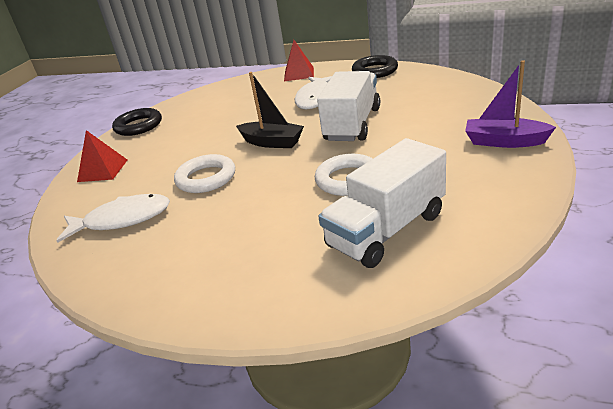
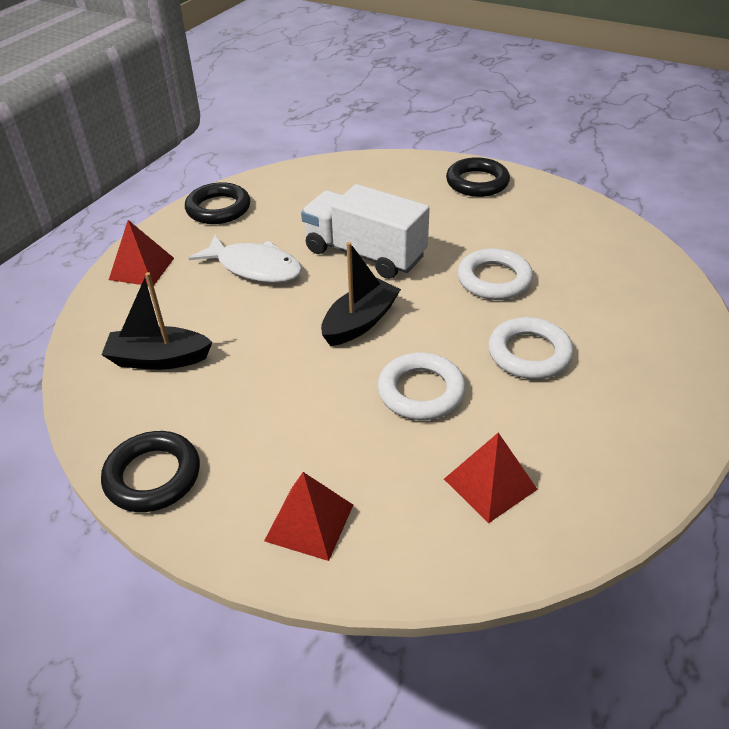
camera: 80 degrees left, 10 degrees up
(122, 220) = (490, 484): white fish -> red pyramid
(222, 101) = (159, 359): none -> black boat
(256, 212) = (529, 353): none -> white ring
(386, 230) = (596, 275): white truck -> none
(504, 141) = (477, 182): purple boat -> black ring

